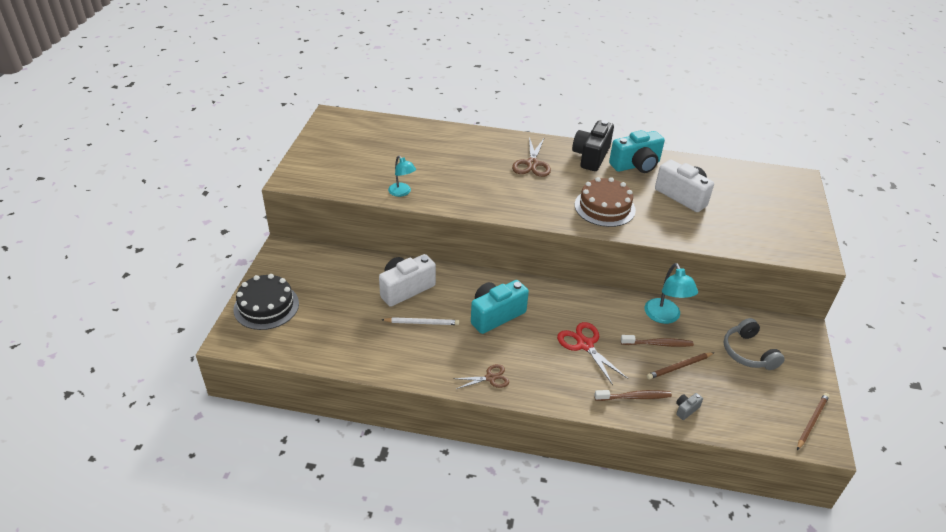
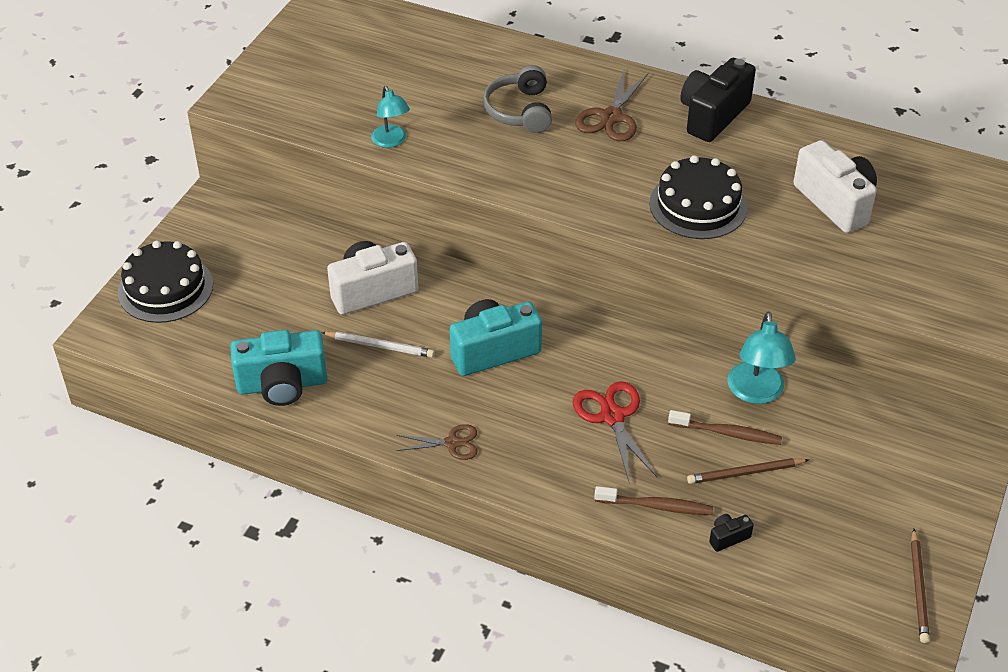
camera: 15 degrees right, 5 degrees up
(604, 207) = (698, 205): brown cake -> black cake
(636, 165) = (781, 140): turquoise camera -> turquoise camera (282, 385)
(686, 409) = (728, 537): grey camera -> black camera
(748, 352) = (866, 469): grey headphones -> grey headphones (519, 111)
(812, 421) = (919, 588): brown pencil -> brown pencil turned 135 degrees clockwise

